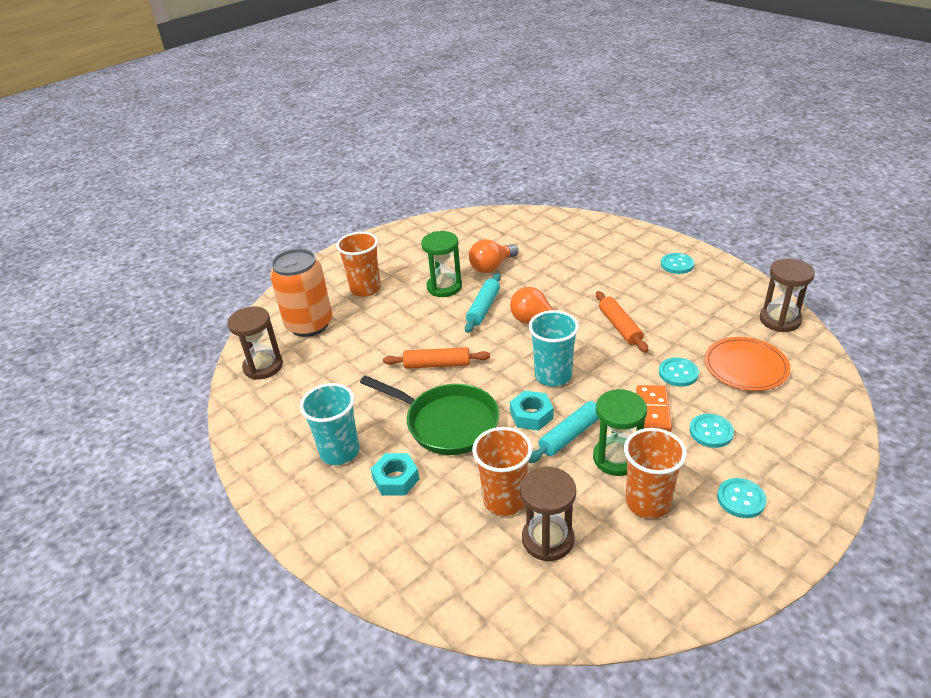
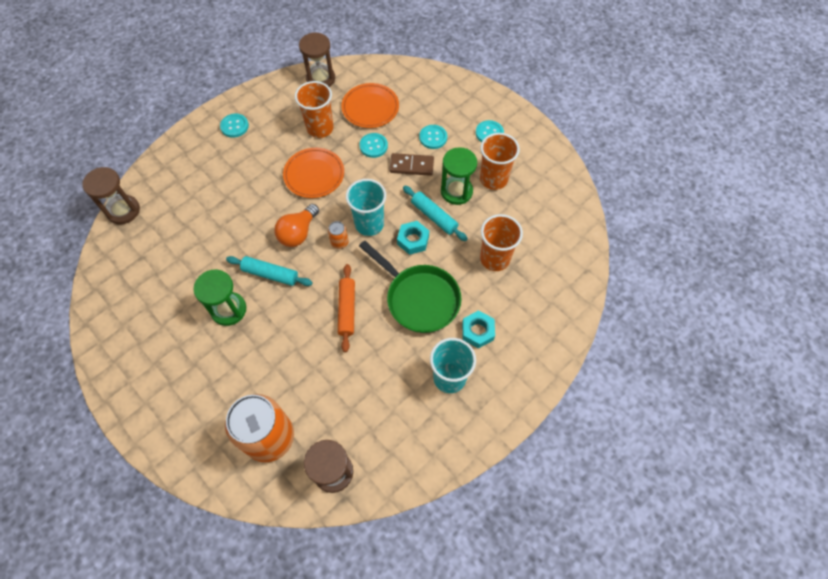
camera: 95 degrees left, 25 degrees up
(365, 289) = (215, 387): orange cup -> orange cup (320, 128)
(447, 423) = (419, 298): green pan -> green pan turned 105 degrees clockwise
(492, 267) = (203, 267): orange light bulb -> none
(525, 353) = (339, 242): none -> orange can
(548, 539) = (525, 235): brown hourglass -> brown hourglass (123, 211)
(620, 327) = (314, 175): orange rolling pin -> orange plate
(653, 410) = (411, 166): orange domino -> brown domino

